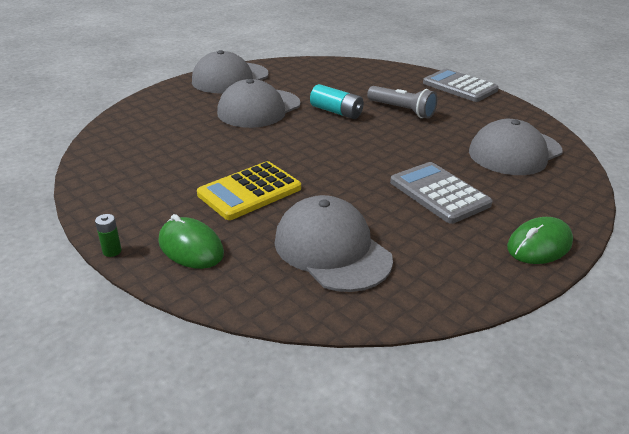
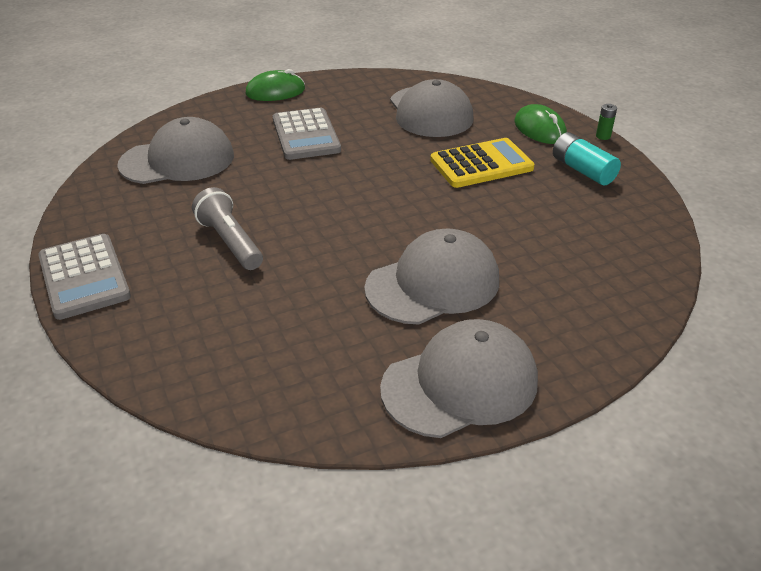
camera: 160 degrees left, 5 degrees up
(336, 112) = (323, 256): turquoise battery -> turquoise battery (582, 170)

